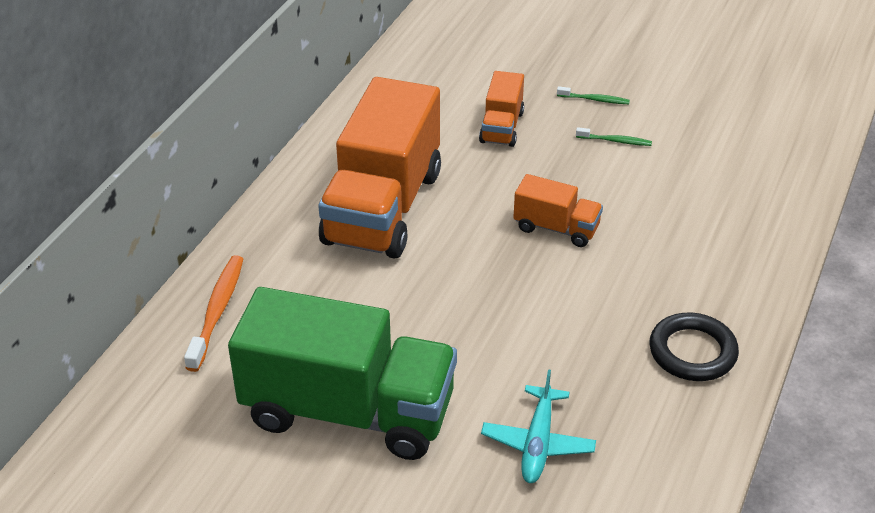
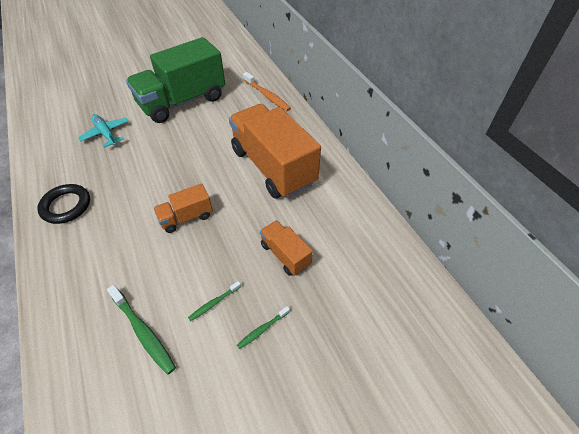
camera: 130 degrees right, 10 degrees up
(701, 165) = (143, 332): none -> green toothbrush

